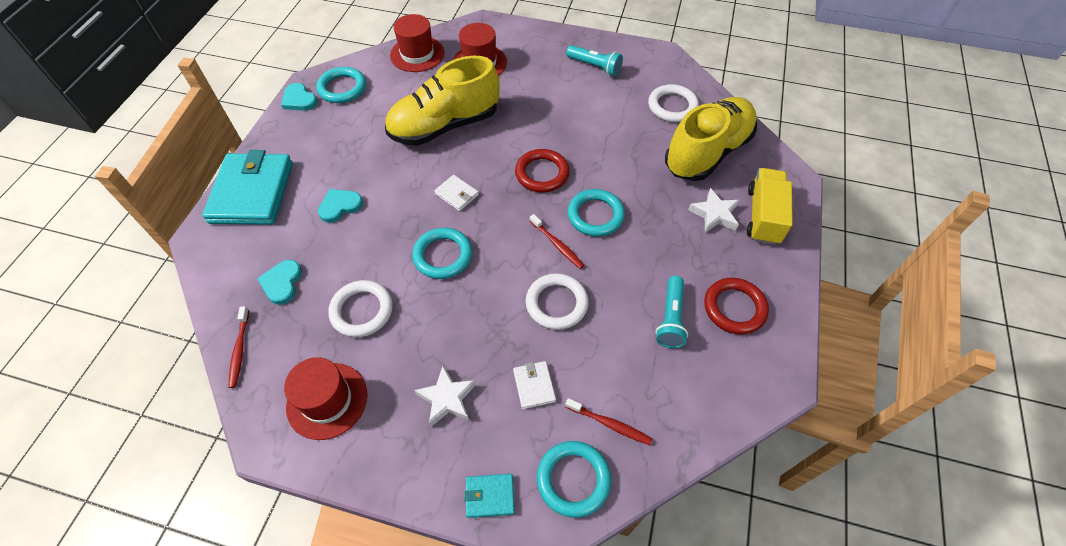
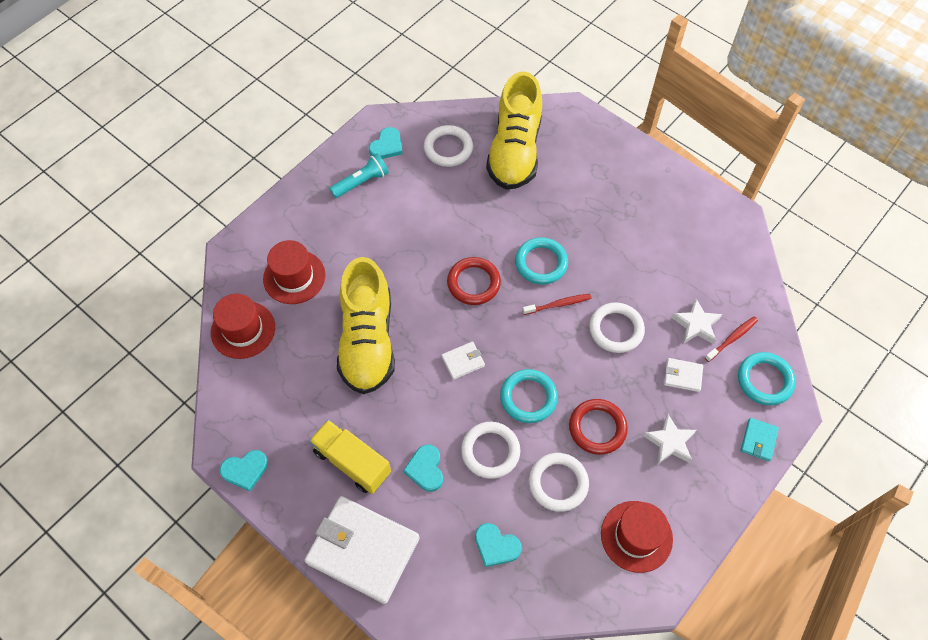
camera: 65 degrees left, 5 degrees up
(239, 350) = (556, 600): red toothbrush -> none
(252, 192) = (363, 550): turquoise wallet -> white wallet
(342, 88) = (253, 420): turquoise ring -> none
(375, 246) = (490, 451): none -> white ring
(643, 68) = (387, 146): none -> turquoise heart
(670, 318) = (662, 258): turquoise flashlight -> none
(707, 152) = (515, 151): yellow shoe -> yellow shoe turned 150 degrees counterclockwise
(714, 214) = (580, 180): white star -> white star (696, 325)
(734, 308) = (671, 213): red ring -> red ring (597, 428)
(763, 216) = (598, 150): yellow truck -> yellow truck (352, 462)

